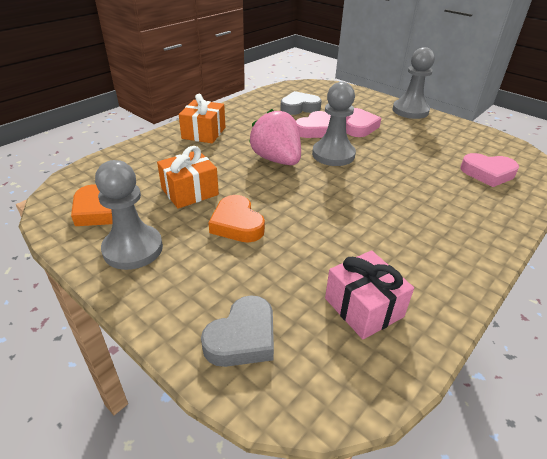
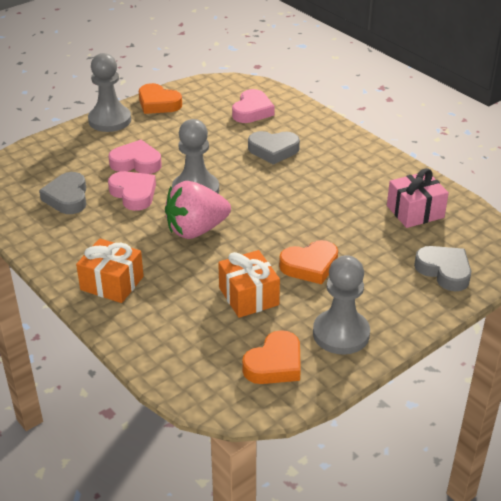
camera: 80 degrees left, 0 degrees up
(425, 190) = (273, 150): none -> grey heart
(453, 127) = (158, 103): none -> orange heart

